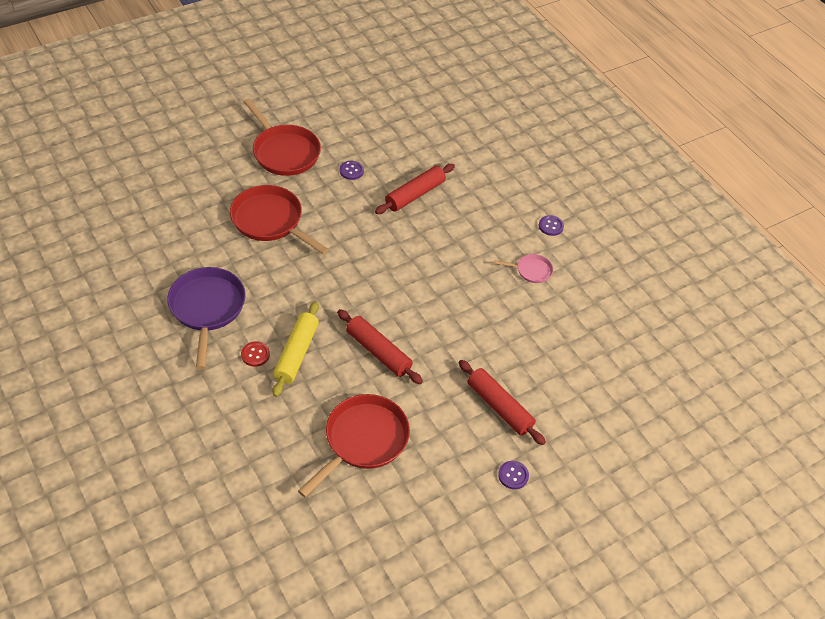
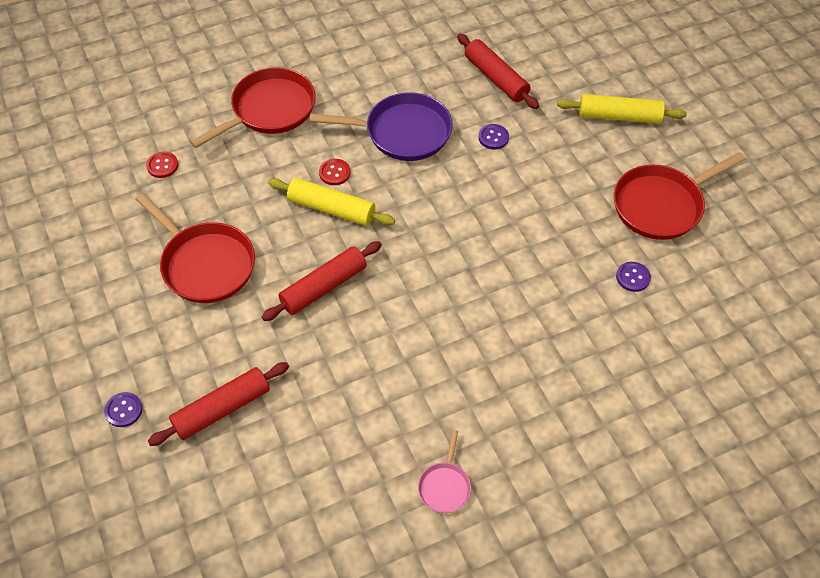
camera: 100 degrees right, 5 degrees up
(192, 170) = (619, 116): none -> yellow rolling pin
(248, 496) = (162, 165): none -> red button
(270, 221) = (536, 189): red pan -> red pan (269, 110)
(415, 195) = (592, 350): red rolling pin -> red rolling pin (496, 78)
(551, 226) = (534, 530): purple button -> purple button (493, 137)

